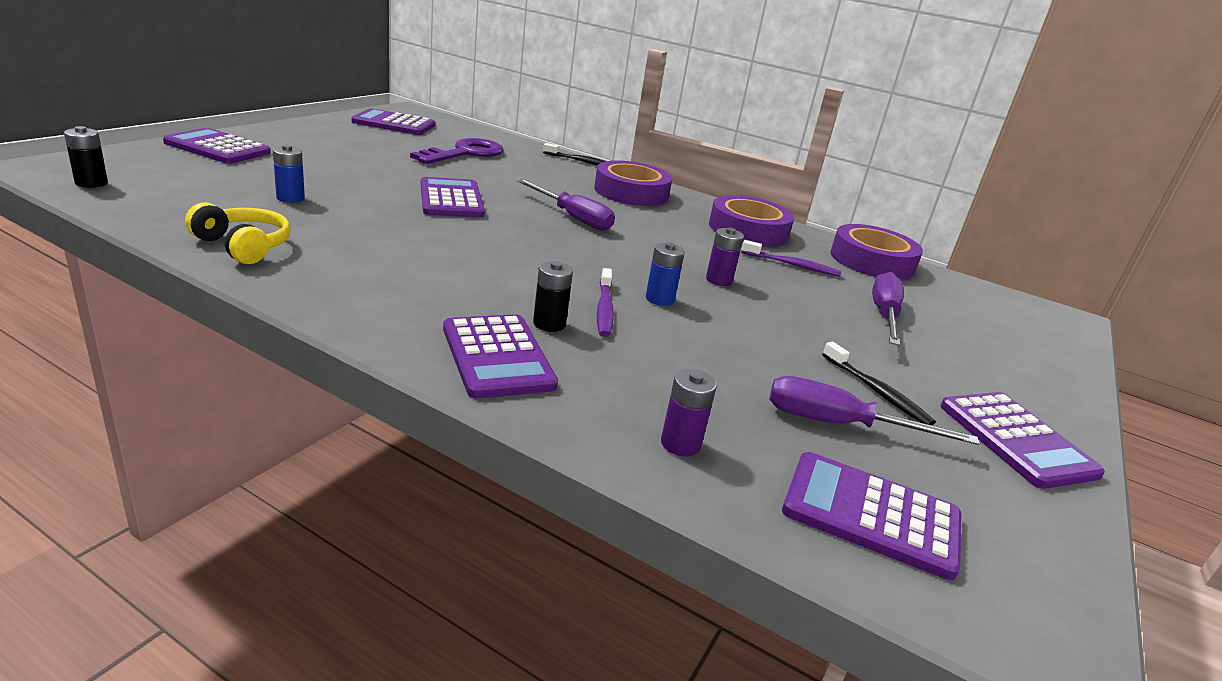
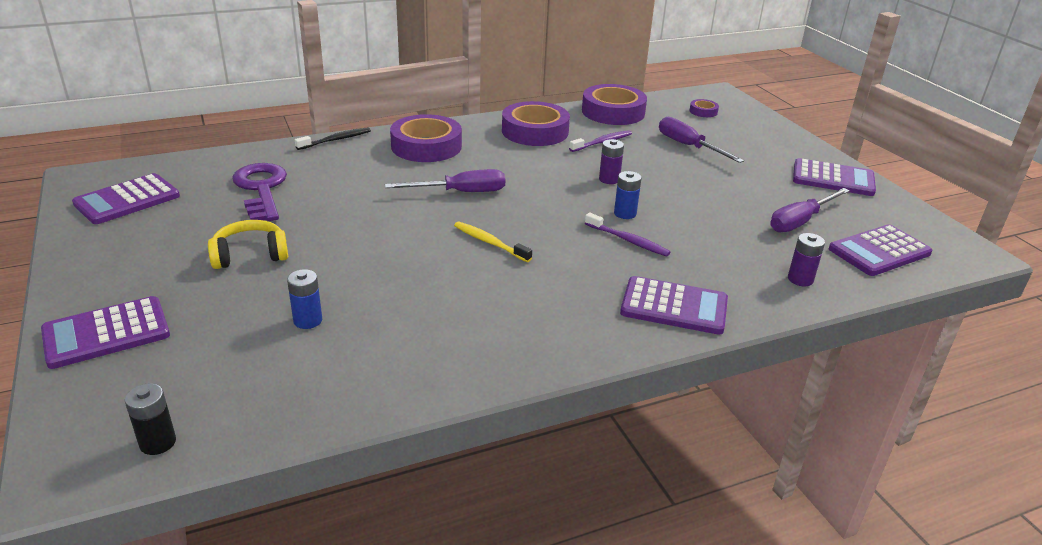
camera: 50 degrees left, 5 degrees up
(243, 246) = (411, 373): yellow headphones -> yellow headphones (250, 255)
(451, 199) = (378, 235): purple calculator -> none
(501, 243) = (490, 242): none -> yellow toothbrush
(549, 324) = (638, 270): black battery -> none
(876, 391) = (772, 193): black toothbrush -> none
(992, 313) = (703, 111): none -> purple tape

